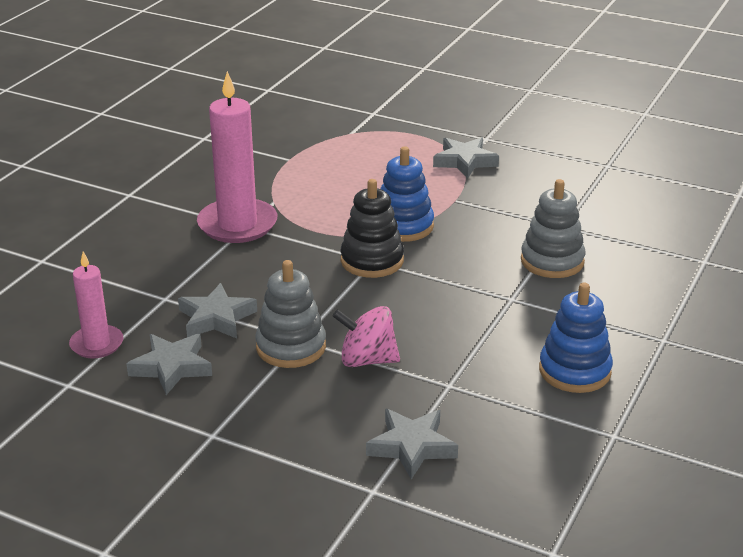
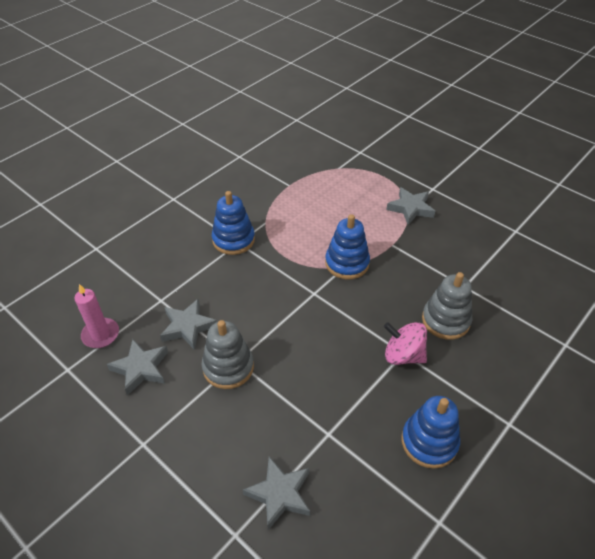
camera: 15 degrees right, 15 degrees up
(237, 224) = (233, 240): pink candle -> blue stacking toy
(367, 360) = (277, 393): pink spinning top -> pink spinning top (403, 355)
(372, 261) = (313, 293): black stacking toy -> none

